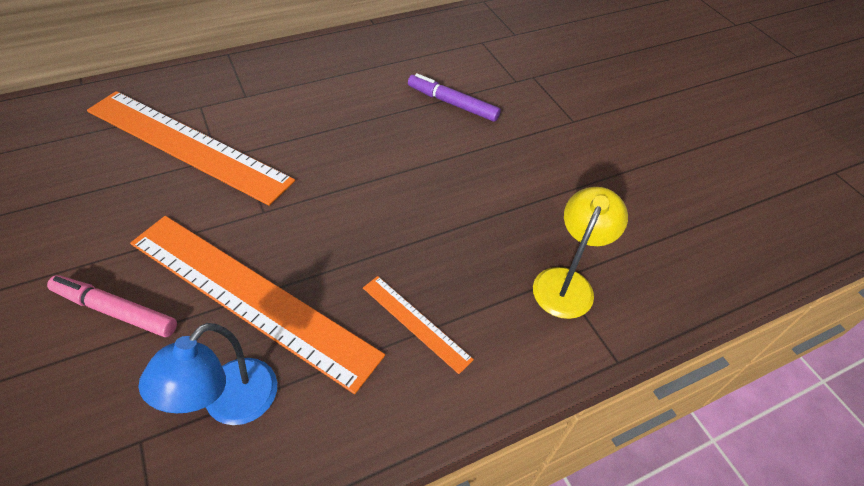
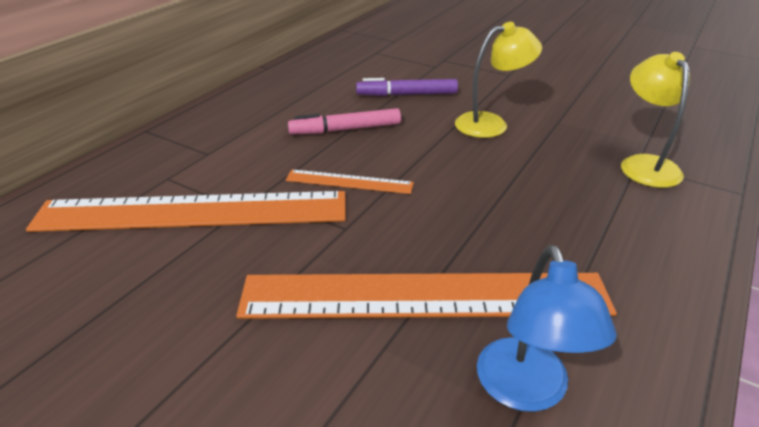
camera: 30 degrees left, 15 degrees down
(115, 310) = (297, 384): pink marker -> pink marker (345, 129)
(416, 322) = (585, 241): orange ruler -> orange ruler (349, 182)
(486, 169) = (491, 123): none -> yellow lamp

